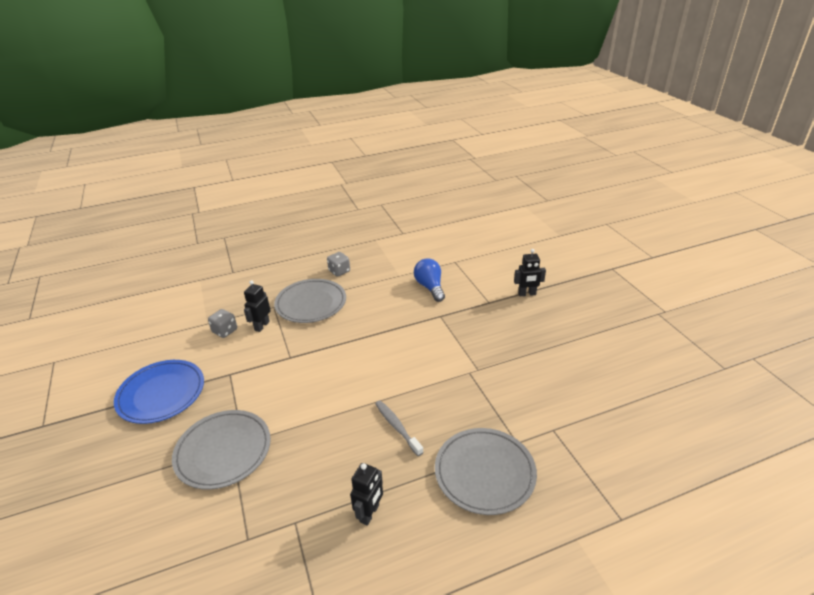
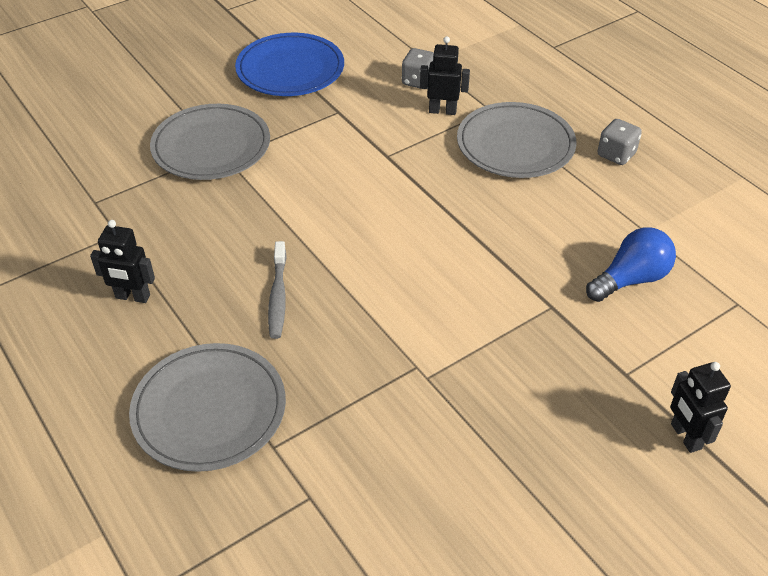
camera: 75 degrees right, 10 degrees up
(397, 427) = (278, 296): grey toothbrush -> grey toothbrush turned 135 degrees clockwise

